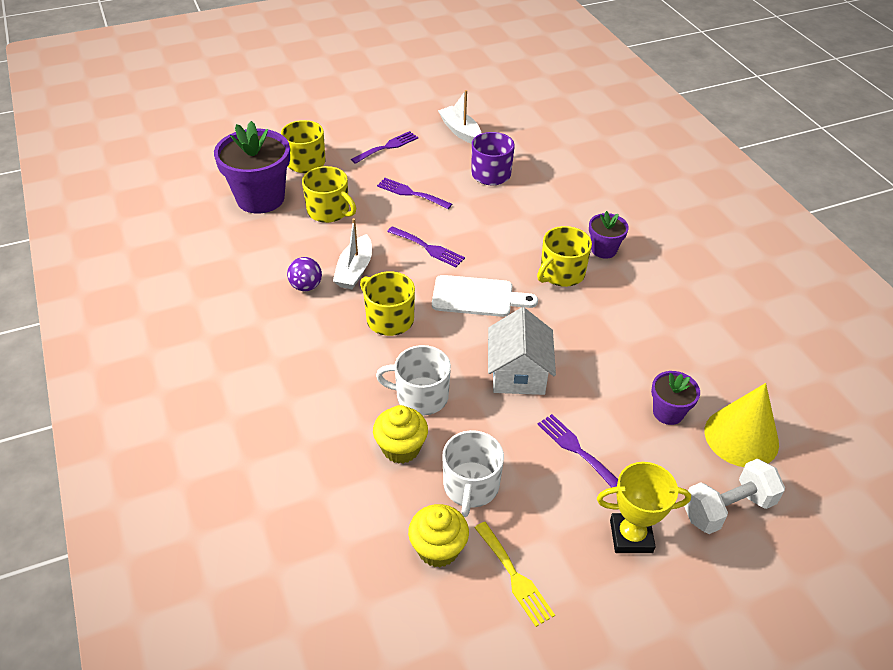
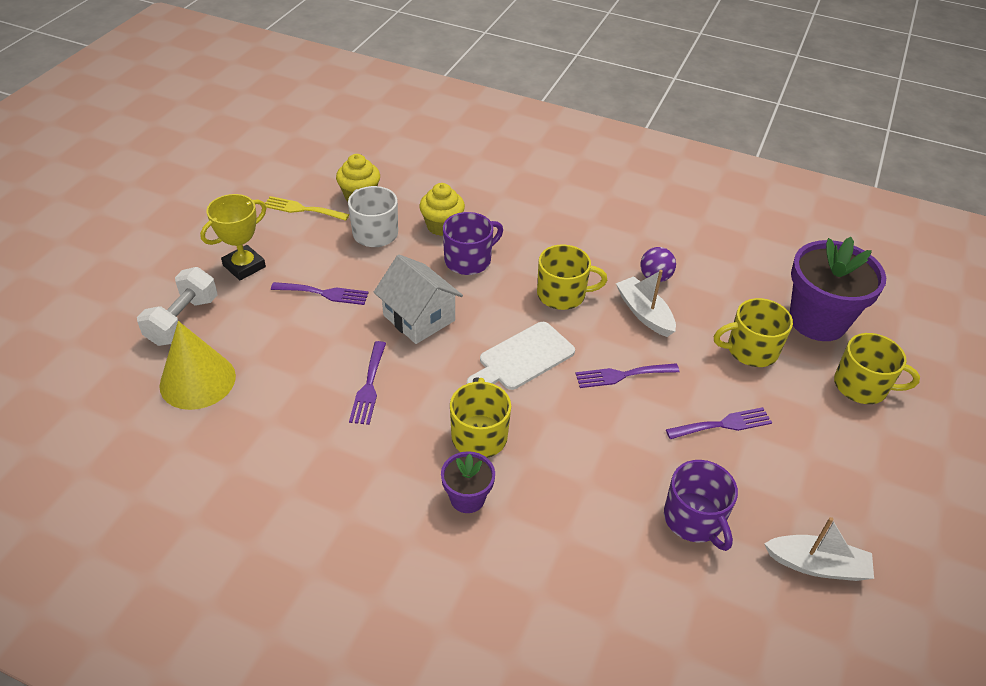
camera: 135 degrees right, 0 degrees up
(387, 147) = (837, 469): purple fork -> purple fork (369, 386)
(420, 396) = (469, 260): white mug -> purple mug
(668, 412) = (273, 363): purple flower pot -> none

